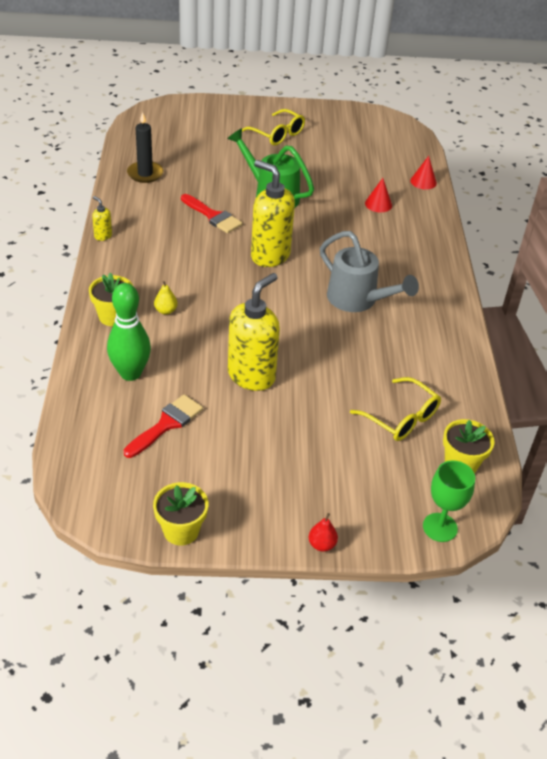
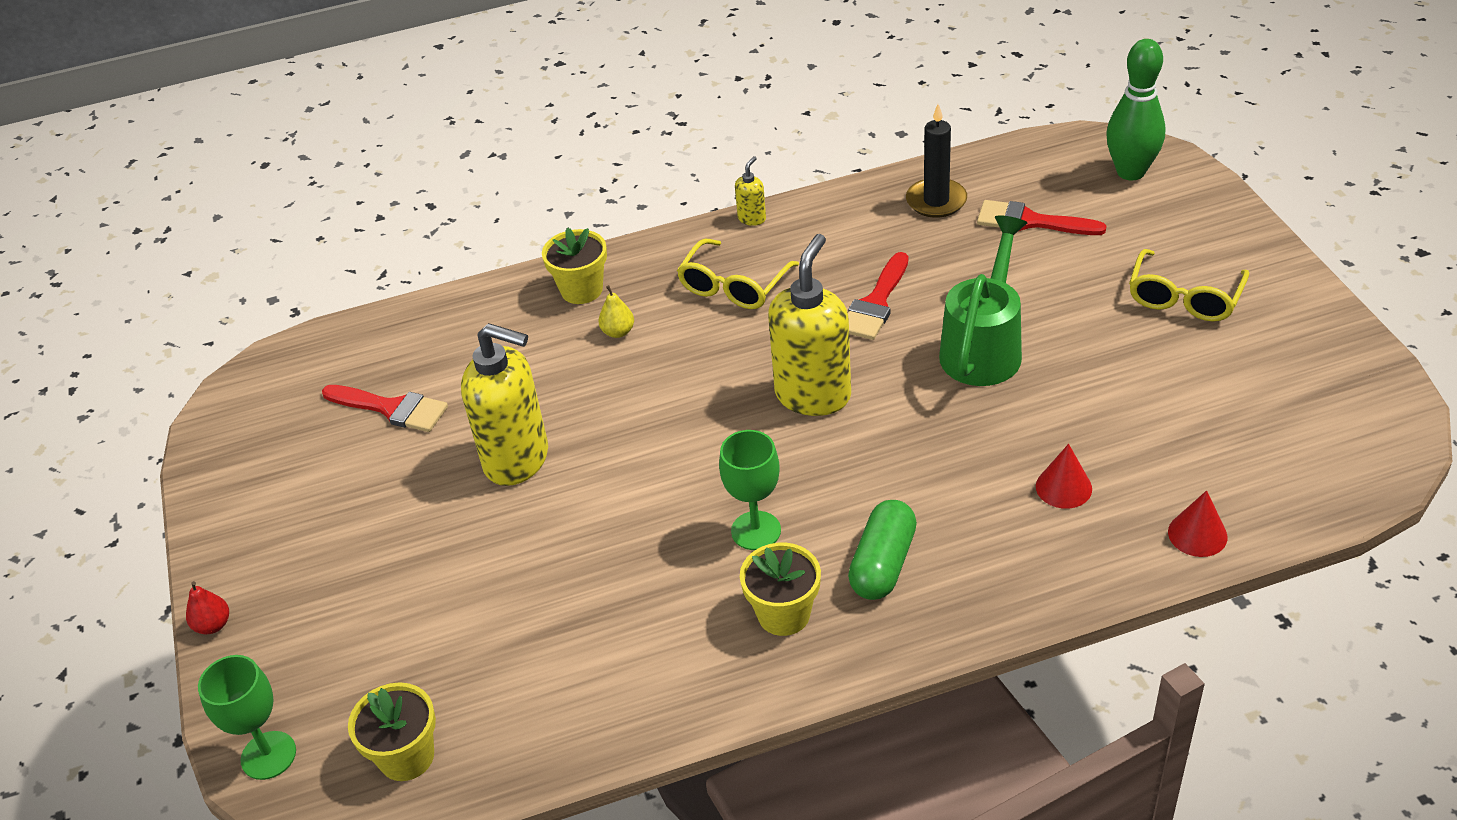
camera: 80 degrees right, 0 degrees up
(130, 373) = (476, 344): green bowling pin -> green bowling pin (1130, 172)
(181, 530) = (213, 481): yellow flower pot -> yellow flower pot (783, 614)
(187, 153) = (1030, 221): none -> red brush
(357, 300) = (756, 531): grey watering can -> green goblet
(399, 267) = (883, 564): none -> green capsule
(401, 418) = (487, 656): yellow glasses -> yellow glasses (733, 286)

